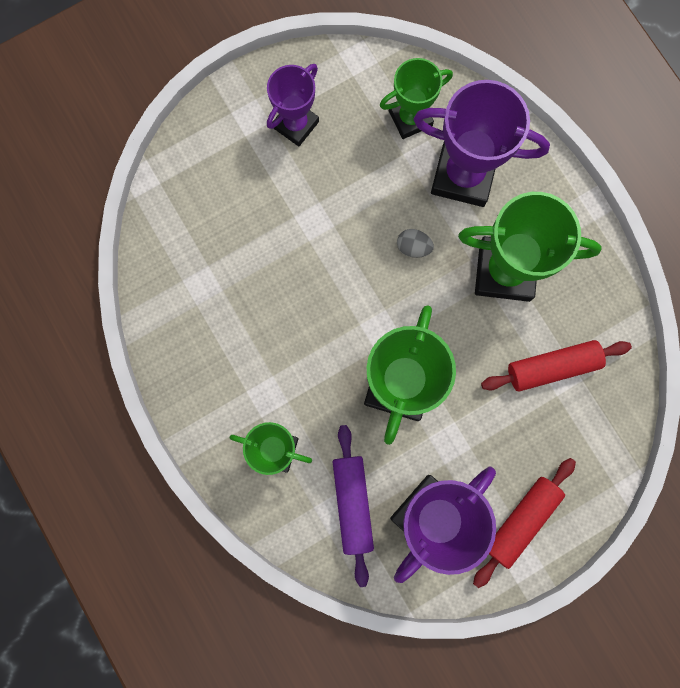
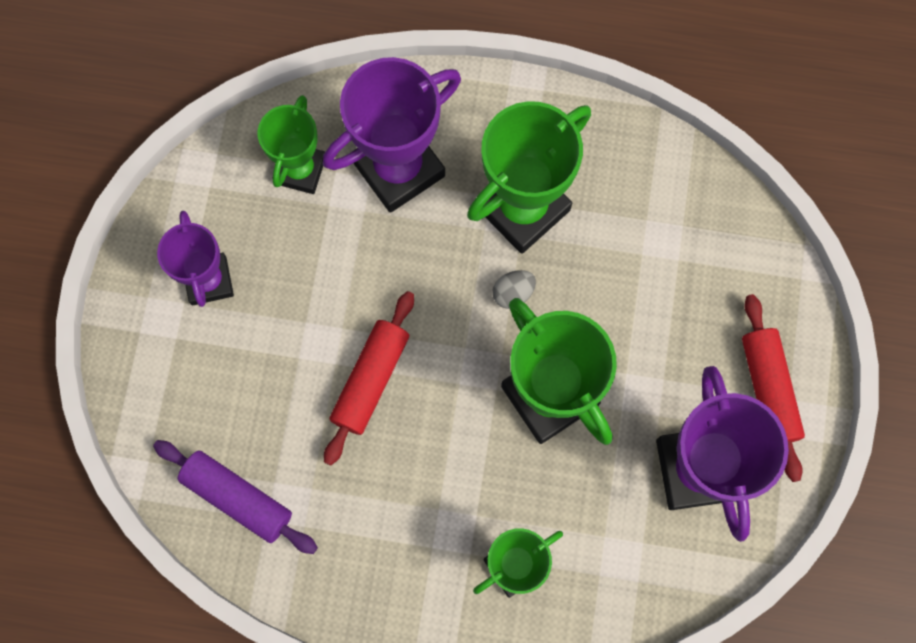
camera: 50 degrees left, 5 degrees down
(353, 504) = (626, 534): purple rolling pin -> purple rolling pin (238, 498)
(413, 247) = (427, 272): grey egg -> grey egg (513, 293)
(552, 367) = (648, 242): red rolling pin -> red rolling pin (371, 380)

